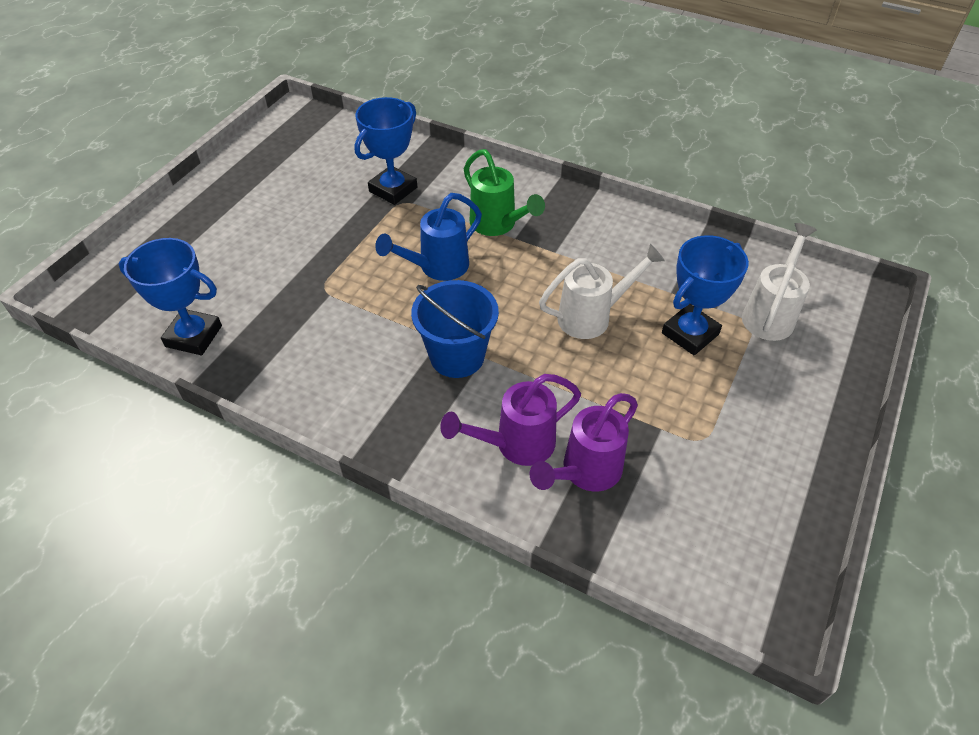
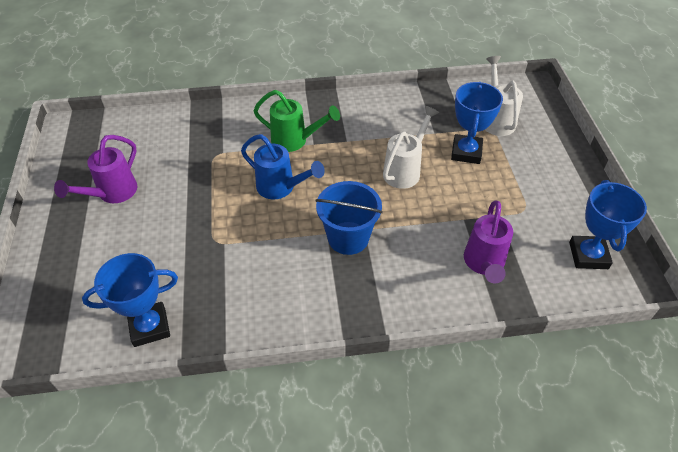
camera: 35 degrees left, 0 degrees up
(393, 189) = (200, 150): blue trophy -> blue trophy (588, 255)
(437, 268) = (281, 188): blue watering can -> blue watering can turned 75 degrees counterclockwise
(515, 445) = (432, 271): purple watering can -> purple watering can (112, 194)

